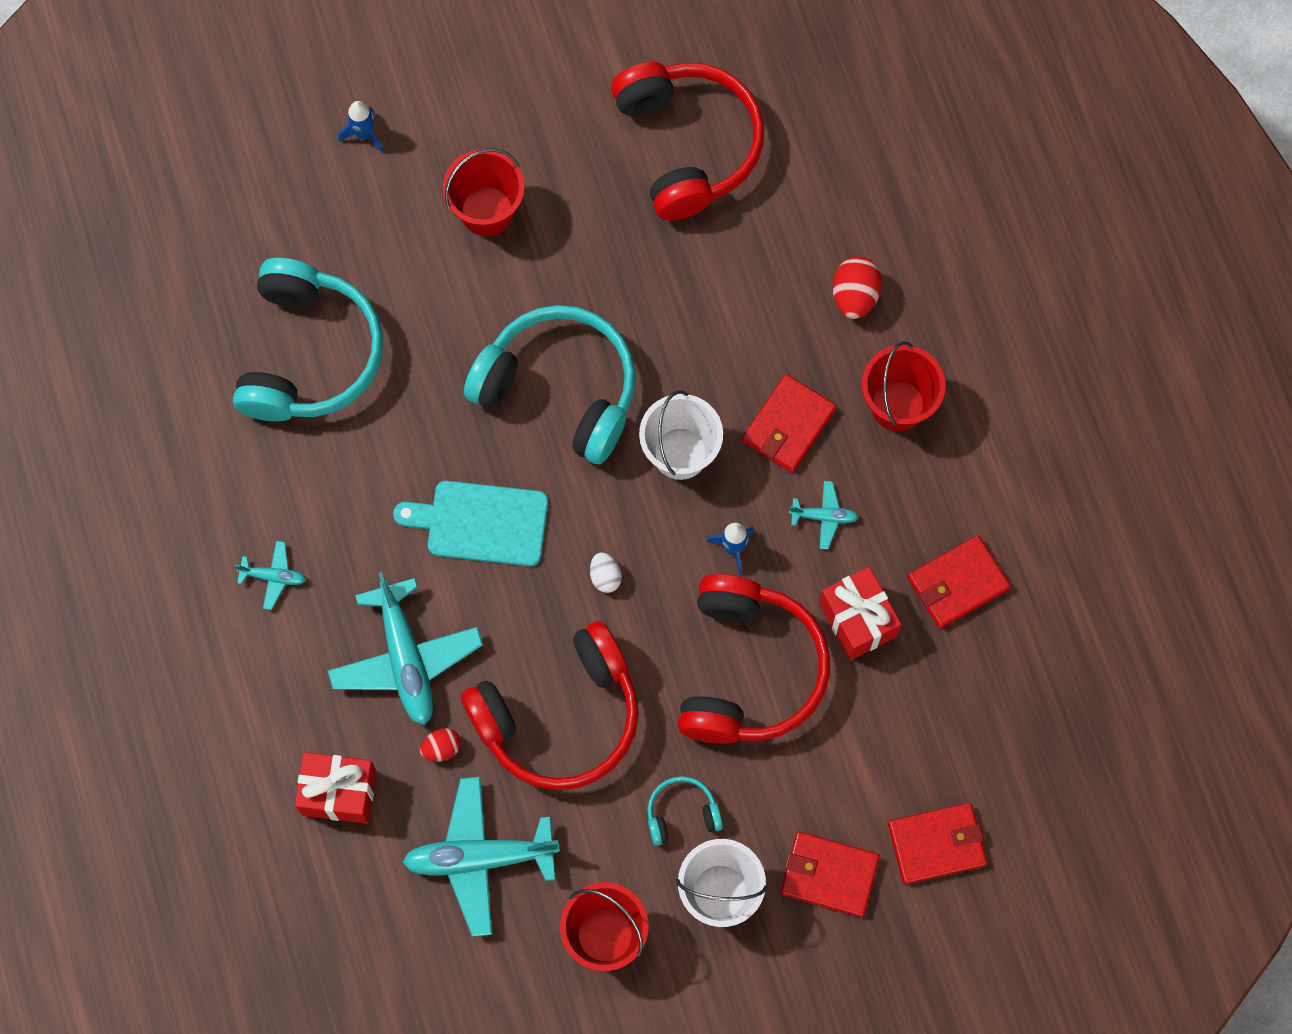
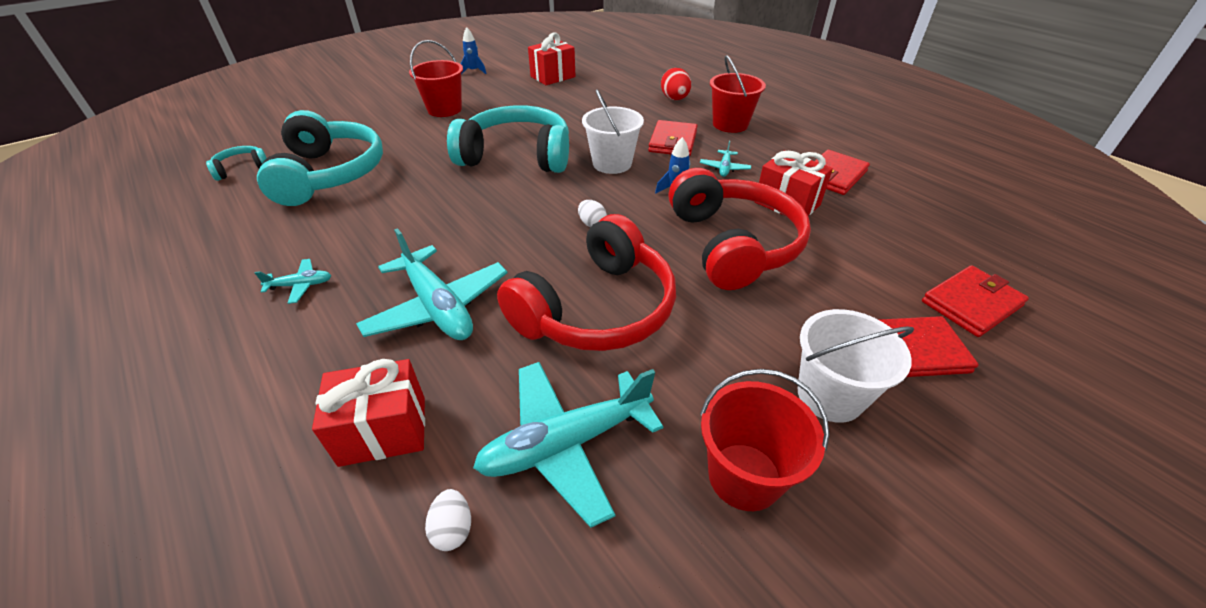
camera: 20 degrees left, 30 degrees down
(364, 134) = (361, 100): blue rocket -> blue rocket (474, 71)
(379, 897) = (453, 529): none -> white egg
(441, 748) = (491, 360): red egg -> none
(481, 523) = (482, 219): turquoise cutting board -> none
(682, 813) = (747, 344): turquoise headphones -> turquoise headphones (242, 169)
(688, 145) = (553, 77): red headphones -> red gift
(824, 516) = (724, 168): turquoise plane -> turquoise plane turned 120 degrees clockwise

